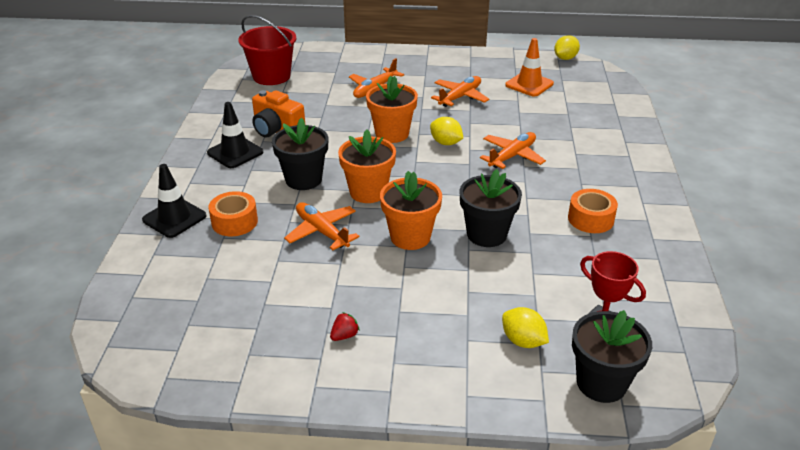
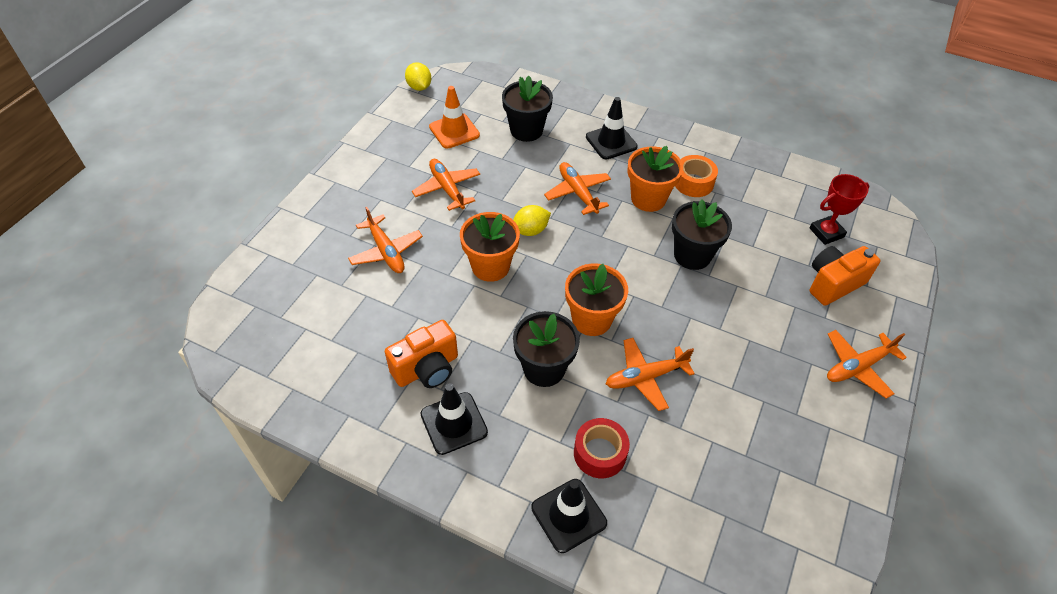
camera: 70 degrees left, 15 degrees up
(234, 222) = (600, 453): orange tape -> red tape
(271, 76) = (282, 342): red bucket -> none
(344, 335) = (804, 401): red strawberry -> none
(410, 237) = (678, 310): orange flower pot -> orange flower pot (648, 199)
(411, 372) = (857, 367): none -> orange plane
(523, 341) = (833, 283): yellow lemon -> orange camera
(599, 160) = (611, 142): none -> black traffic cone
(601, 383) = (884, 258): black flower pot -> black flower pot (526, 130)

